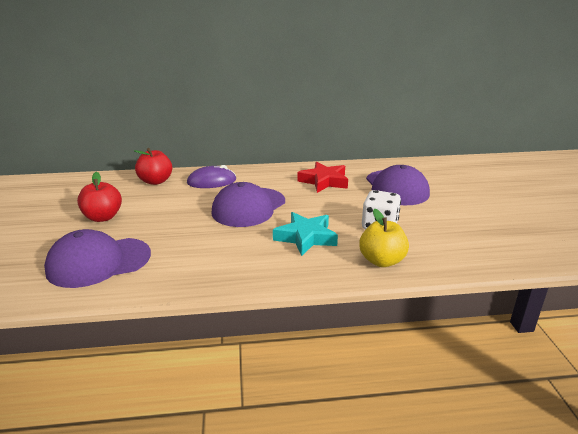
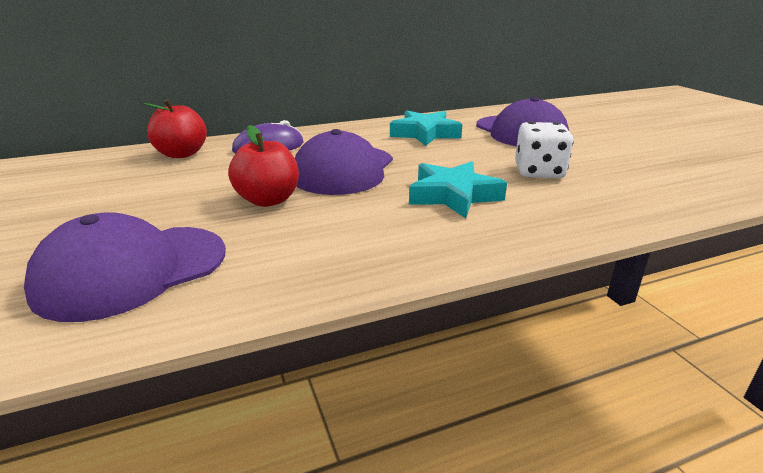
camera: 15 degrees left, 0 degrees up
(103, 217) = (112, 206): red apple -> red apple (268, 200)
(324, 181) = (425, 134): red star -> turquoise star
(382, 261) = (580, 210): yellow apple -> none

